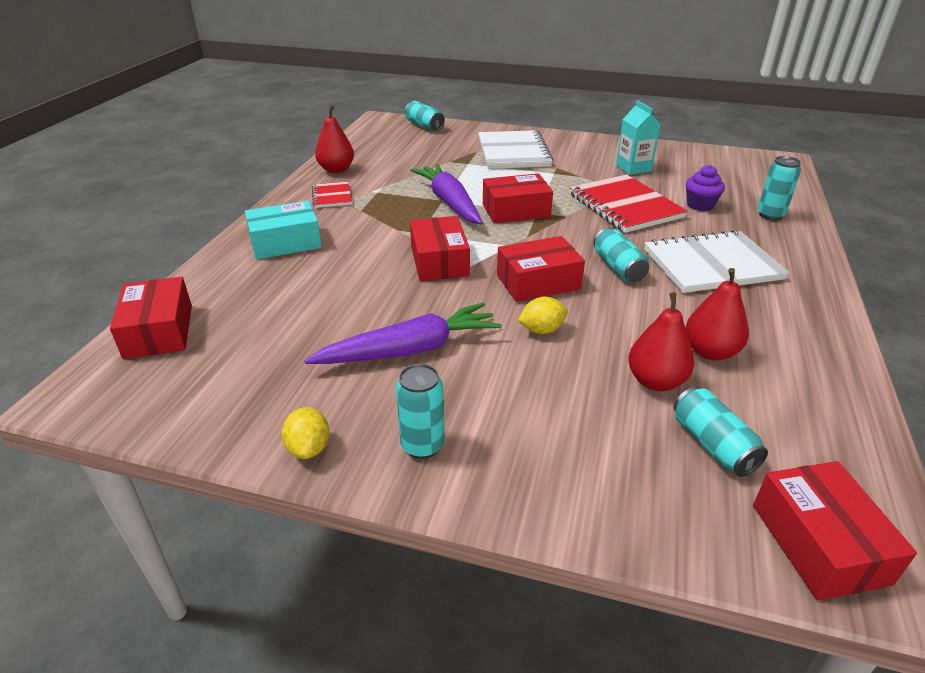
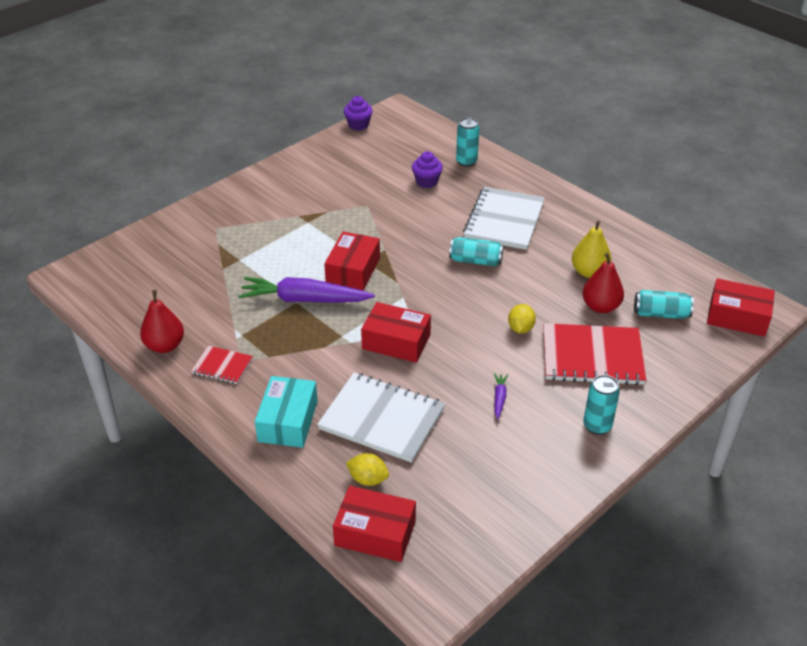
camera: 60 degrees left, 5 degrees up
(309, 448) = (569, 478): yellow lemon -> yellow lemon (368, 479)
(410, 350) = (499, 398): purple carrot -> purple carrot, size x0.42
(424, 126) = (121, 252): turquoise can -> none
(513, 152) = (245, 225): white notebook -> white notebook (381, 419)
(538, 282) = (464, 305): red box -> none
(625, 206) = (396, 214): red notebook -> red notebook (592, 356)
(633, 168) = (341, 179): turquoise carton -> none
(710, 352) = (589, 272): red pear -> yellow pear
(723, 152) = (358, 125): none -> purple cupcake

